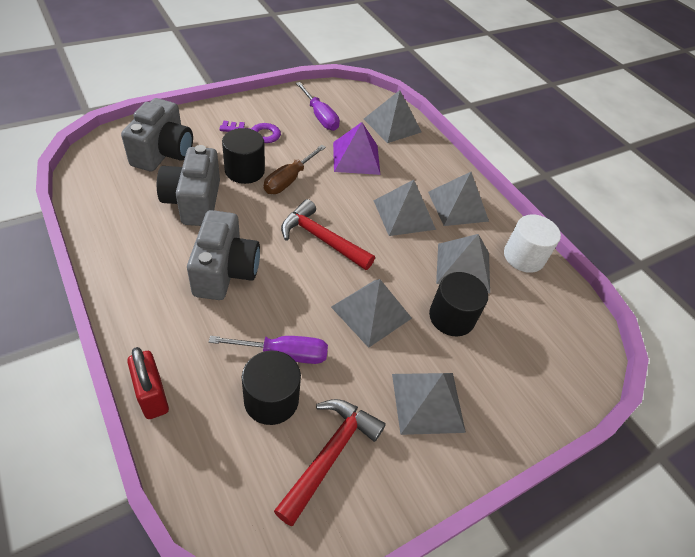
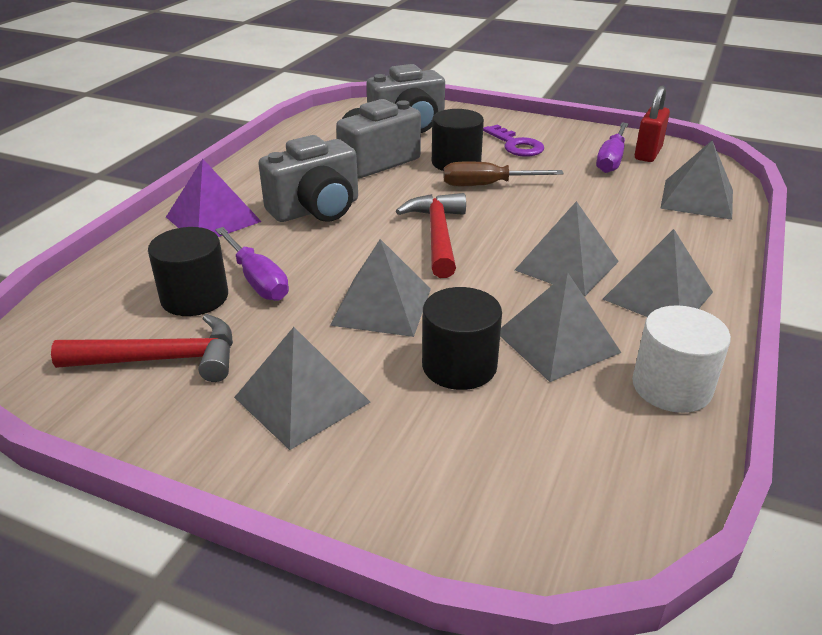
camera: 60 degrees right, 15 degrees down
(152, 396) = (138, 241): red padlock -> red padlock (648, 154)
(356, 158) = (594, 202): purple pyramid -> purple pyramid (213, 219)

